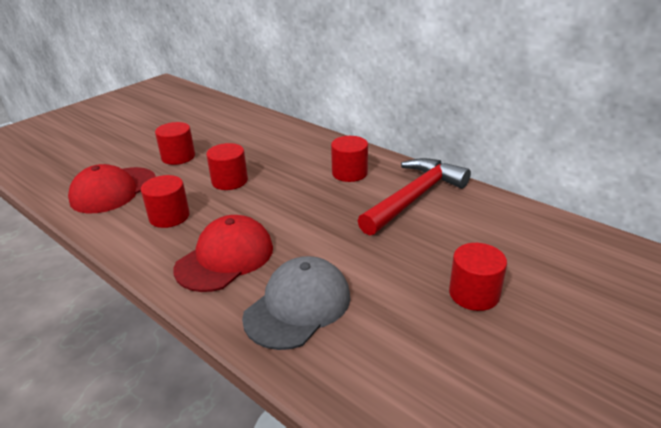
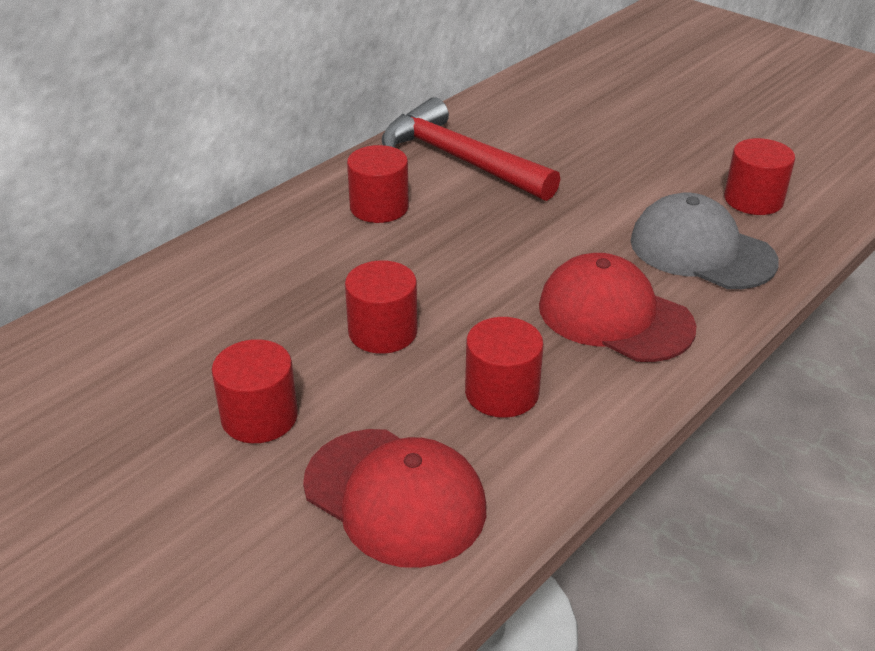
camera: 90 degrees left, 5 degrees up
(474, 294) = (654, 142): red cylinder -> red cylinder (753, 200)

